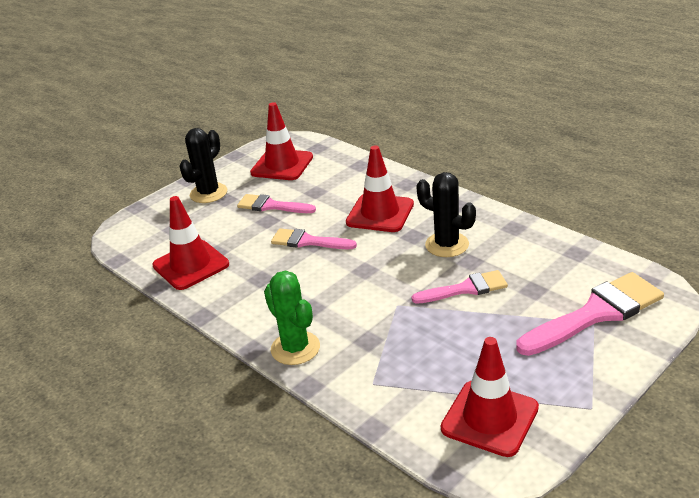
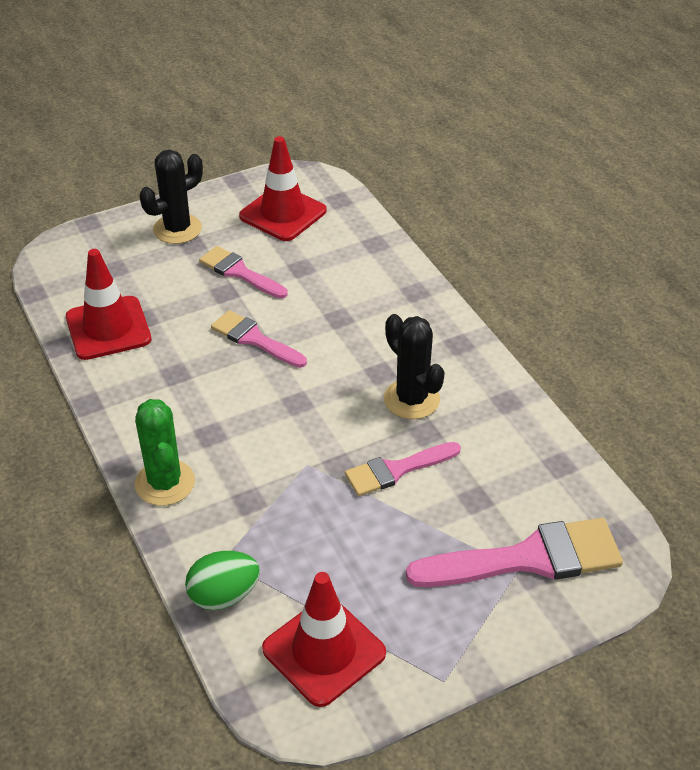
camera: 15 degrees right, 10 degrees up
(380, 213) = (359, 326): red traffic cone -> none
(388, 407) = (224, 596): none -> green egg
(465, 289) = (397, 470): pink brush -> pink brush turned 150 degrees clockwise

